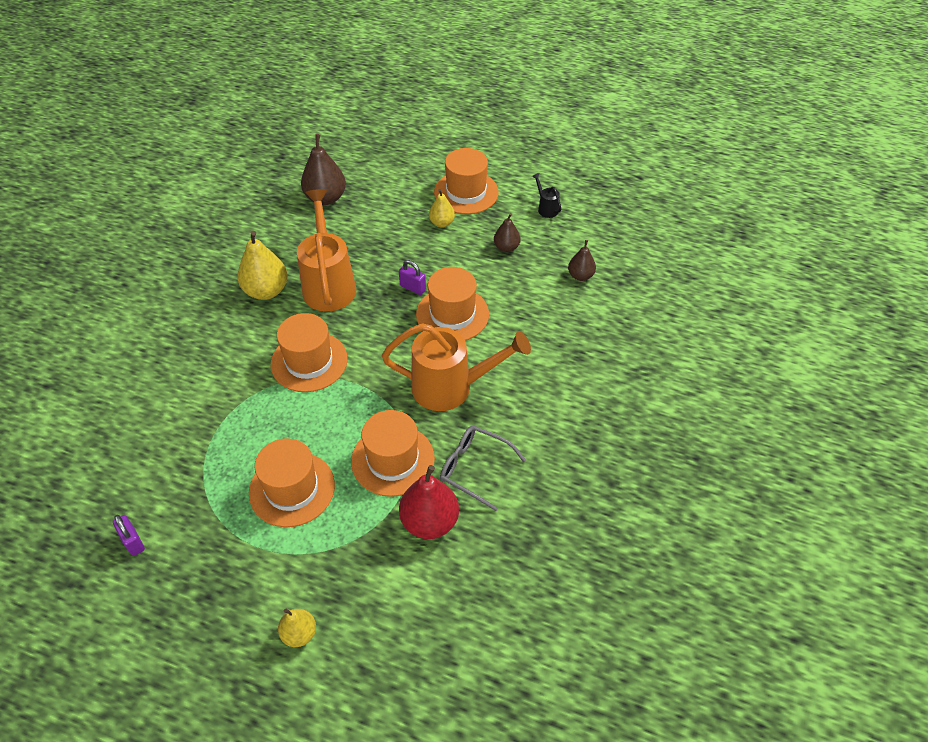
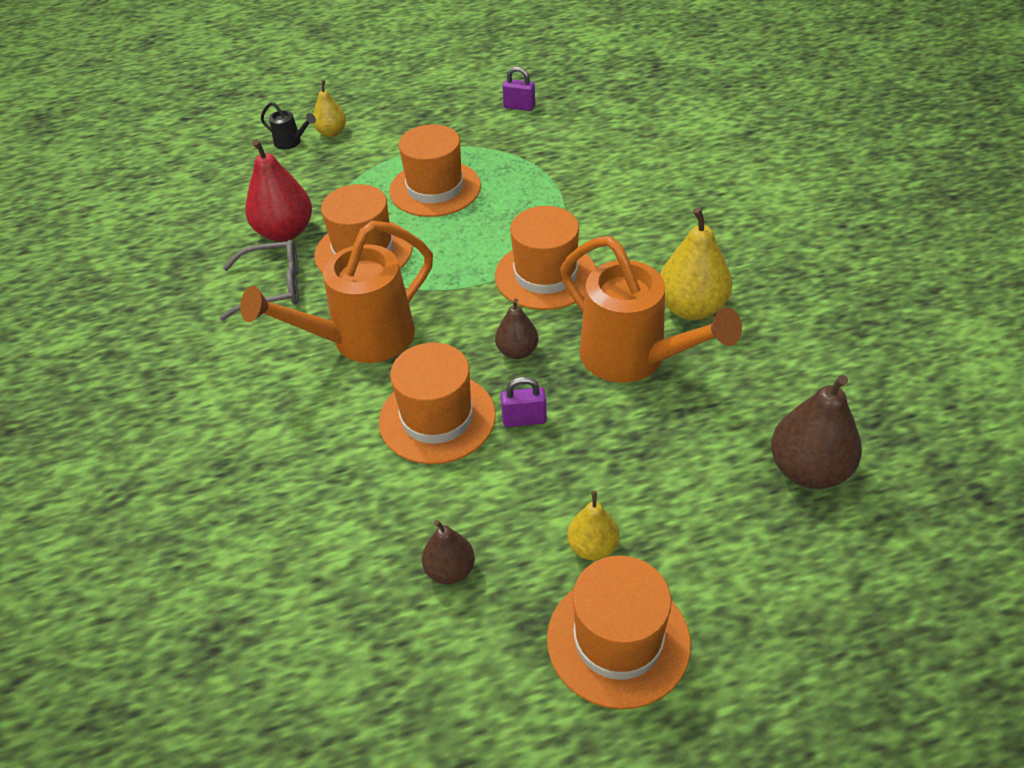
camera: 145 degrees right, 5 degrees down
(546, 208) = (446, 708): black watering can -> black watering can (291, 142)
(580, 276) = (291, 596): brown pear -> brown pear (517, 351)

